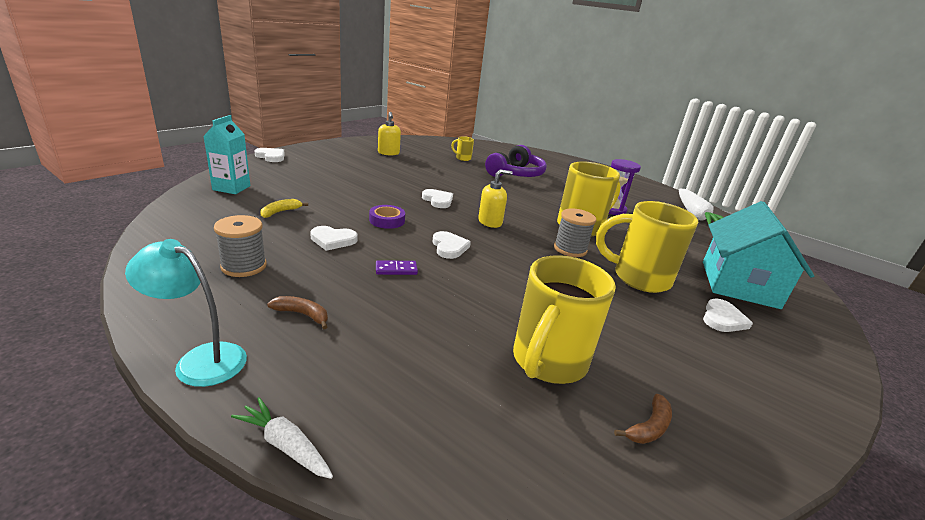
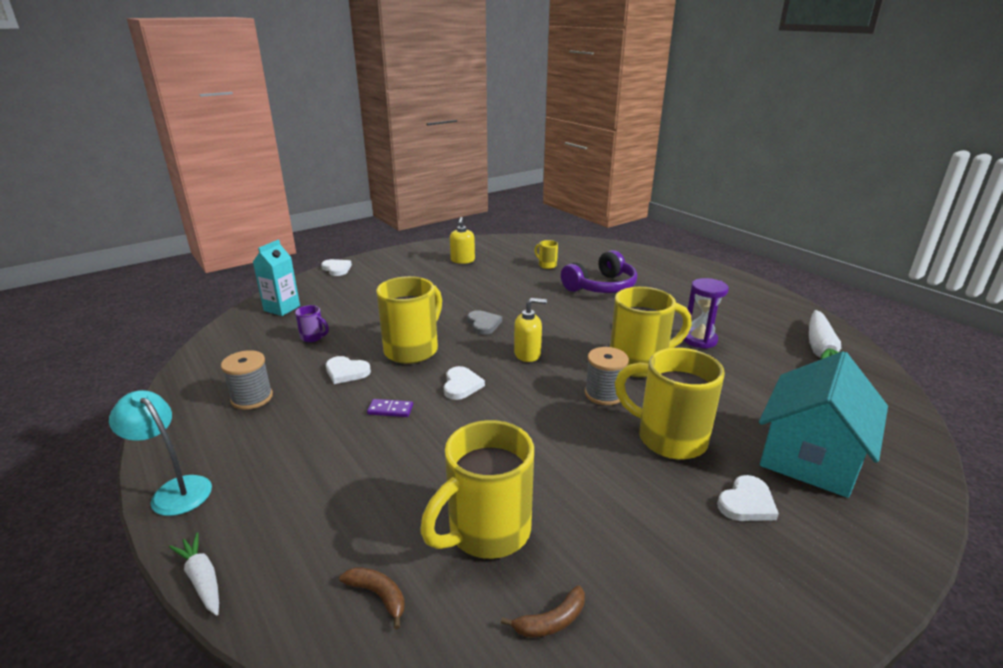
camera: 20 degrees right, 0 degrees up
(280, 212) = (313, 337): yellow banana -> purple mug
(302, 314) = (277, 454): brown banana -> brown banana (378, 595)
(387, 220) = (413, 349): purple tape -> yellow mug
(438, 200) = (483, 324): white heart -> grey heart

